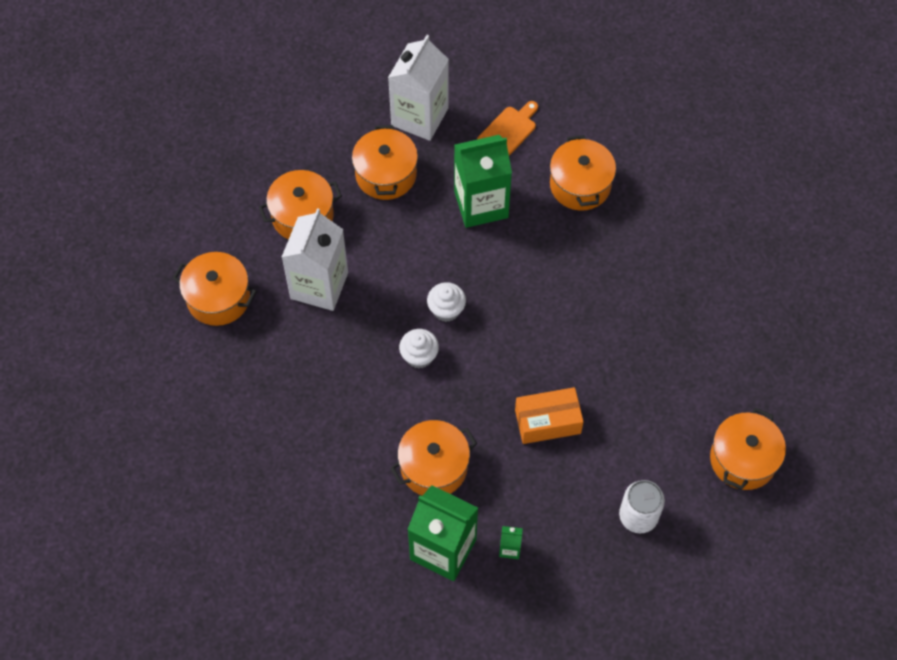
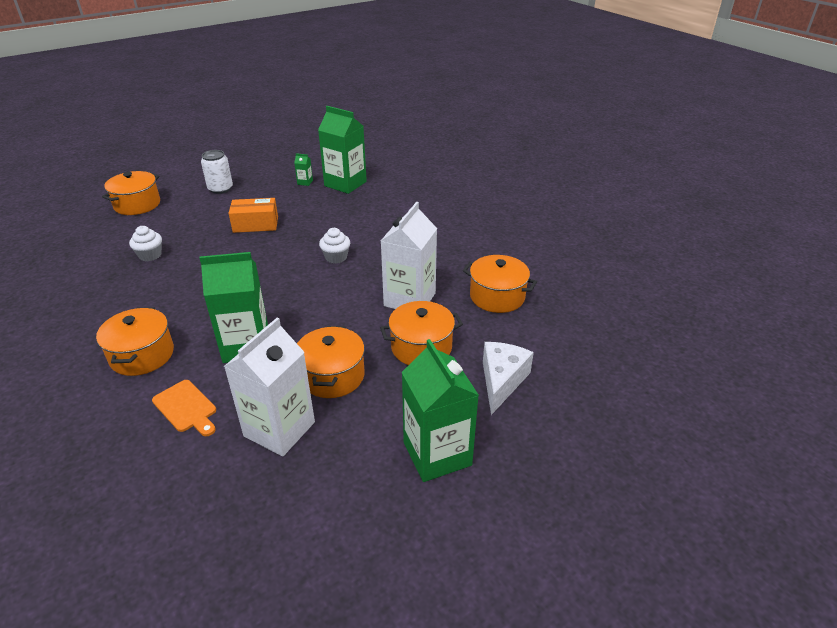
camera: 175 degrees left, 25 degrees down
(224, 180) = (501, 381): none -> white cheese
(284, 105) = (437, 454): none -> green carton
(434, 467) = (341, 211): orange pot -> none
(446, 310) = (306, 280): white cupcake -> white cupcake (150, 255)
(508, 131) = (186, 408): orange cutting board -> orange cutting board turned 90 degrees counterclockwise

